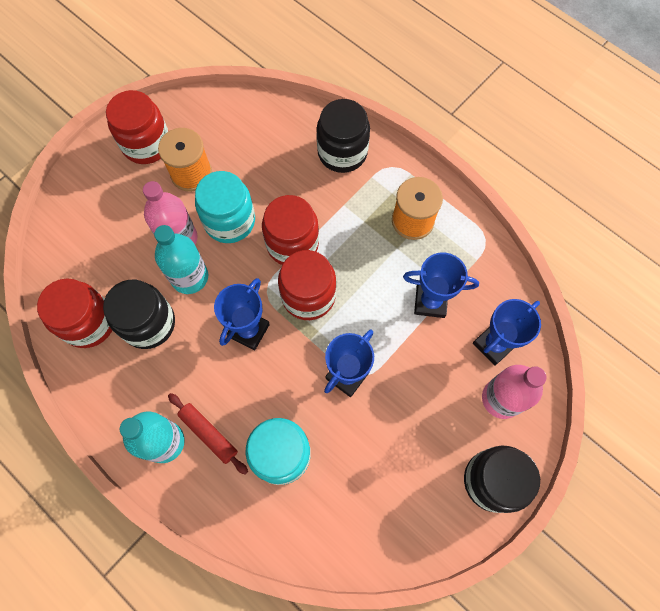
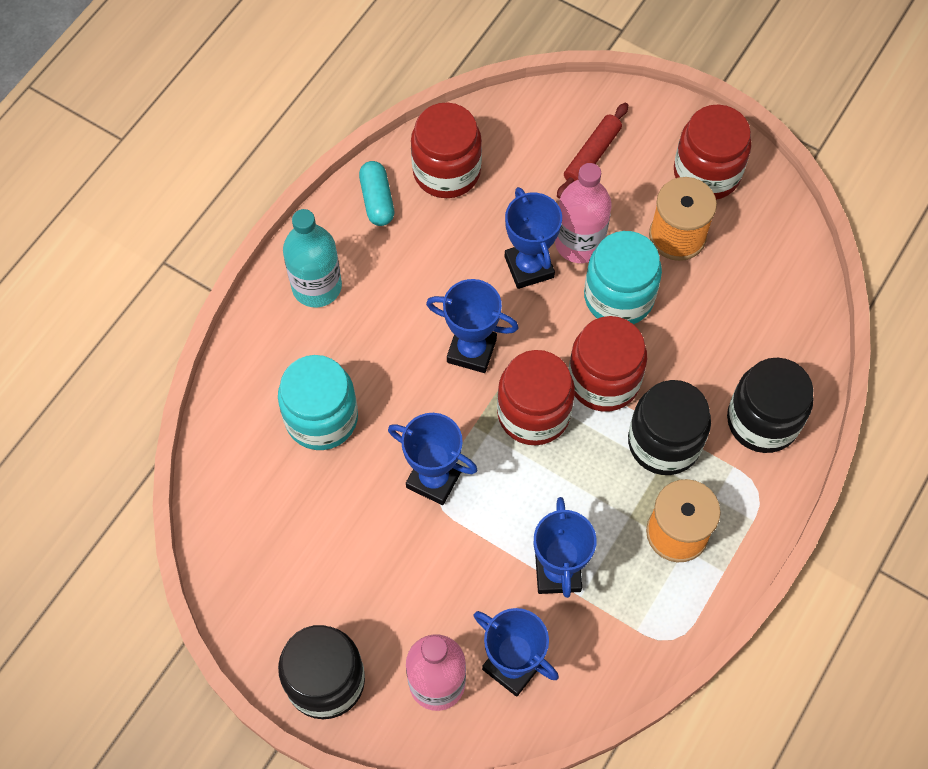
camera: 80 degrees right, 5 degrees down
(98, 381) = (377, 200): none -> turquoise capsule
(148, 323) = (458, 235): black jar -> black jar (664, 442)
(189, 277) = (529, 267): turquoise bottle -> blue trophy
(208, 434) = (333, 332): red rolling pin -> red rolling pin (592, 155)

